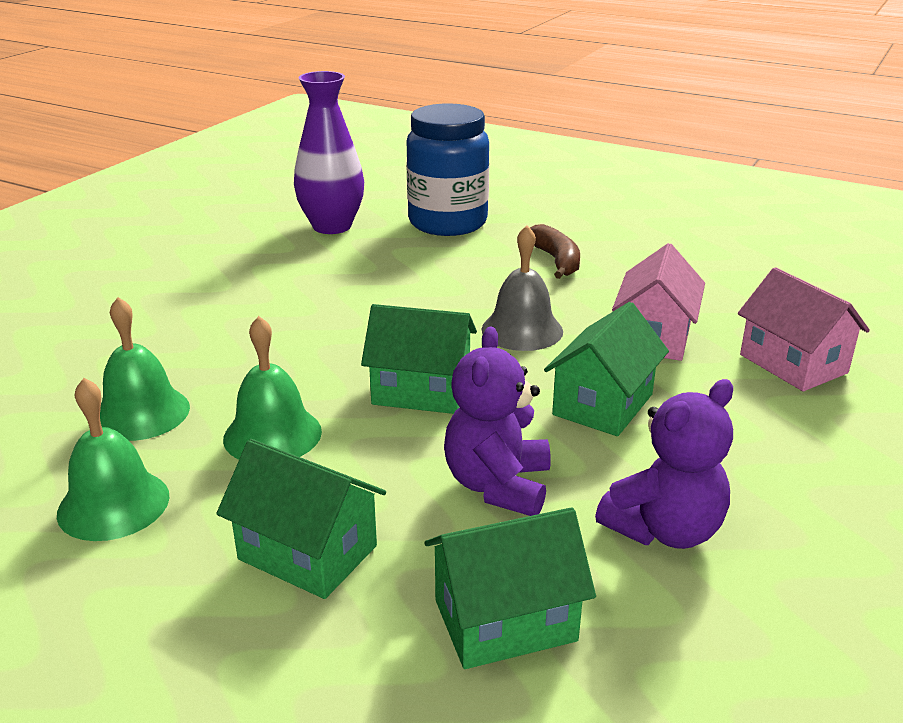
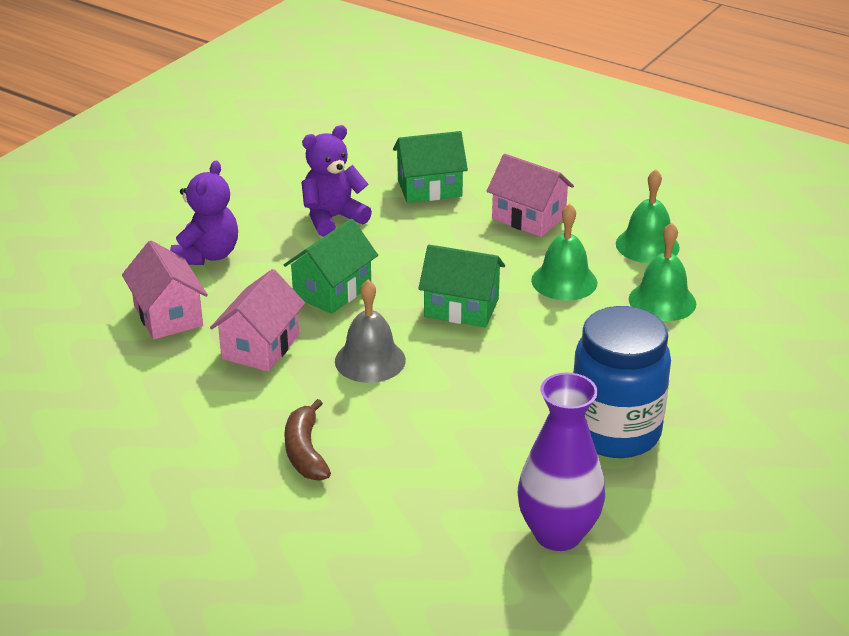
camera: 175 degrees left, 5 degrees up
(307, 552) = (528, 218): green house -> pink house
(447, 223) = (413, 533): blue jar -> blue jar (615, 432)
(498, 485) = (419, 244): purple teddy bear -> purple teddy bear (207, 255)

